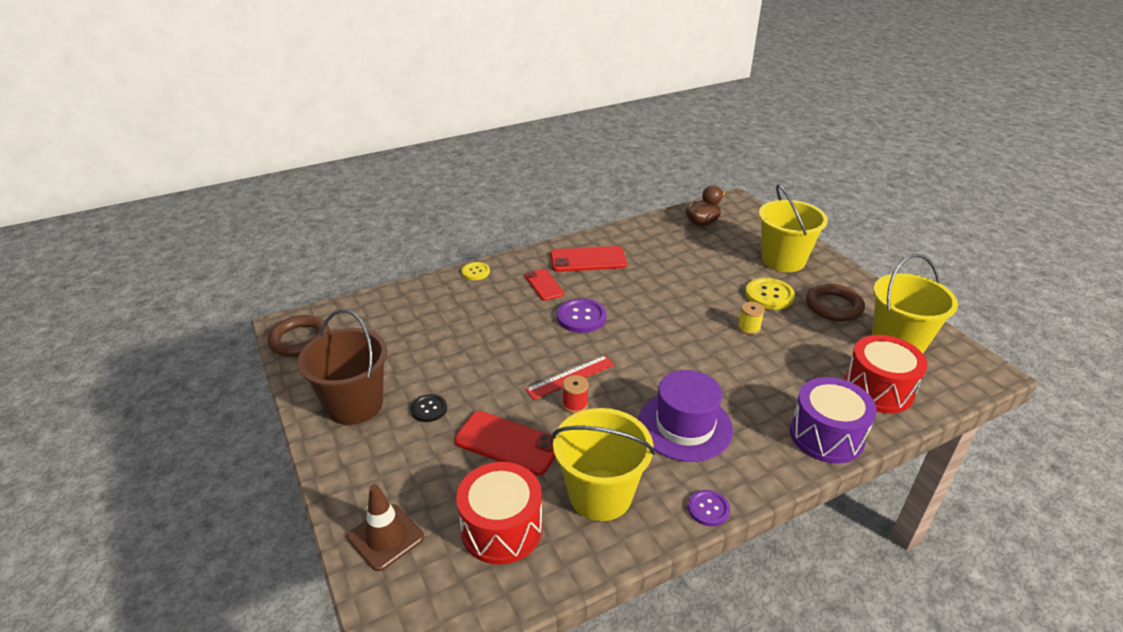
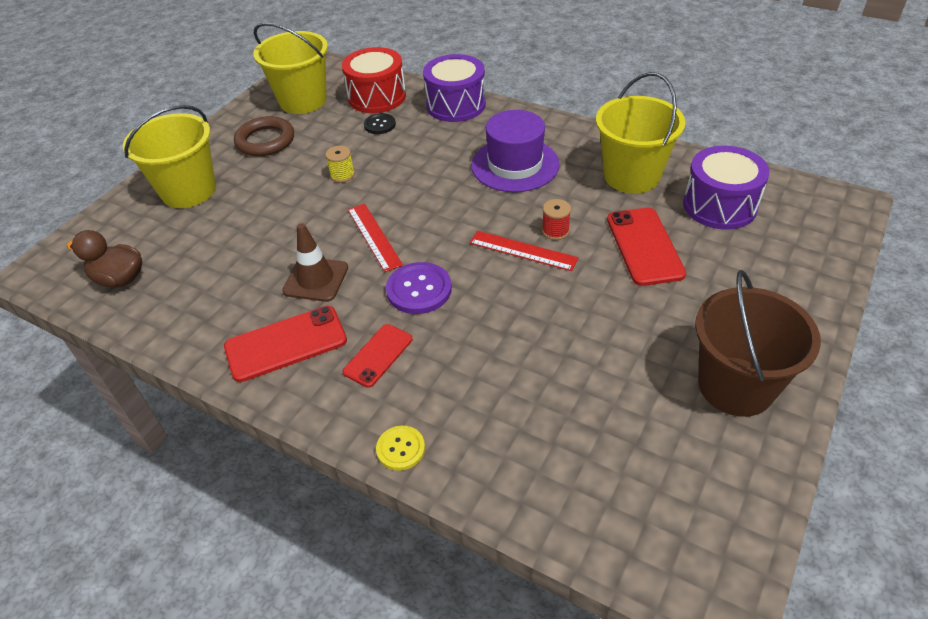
camera: 120 degrees left, 10 degrees up
(300, 340) = (722, 546): brown ring -> none
(386, 537) = (808, 257): brown traffic cone -> brown traffic cone (316, 279)
(429, 409) = (671, 322): black button -> black button (380, 125)
(501, 528) = (719, 205): red drum -> purple drum
(588, 260) = (286, 344): red phone -> red phone turned 75 degrees counterclockwise
(655, 318) = (374, 236): none -> red ruler
(708, 509) = (584, 129): purple button -> none
(769, 295) = (271, 180): yellow button -> none

